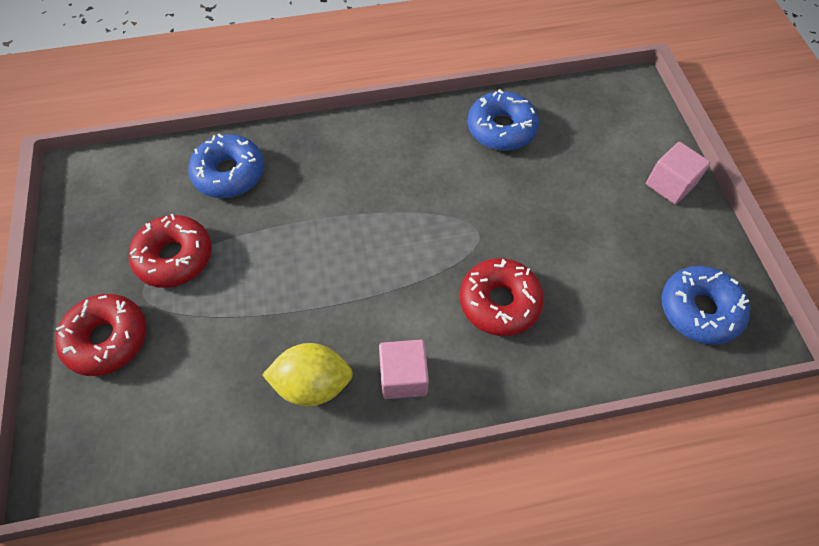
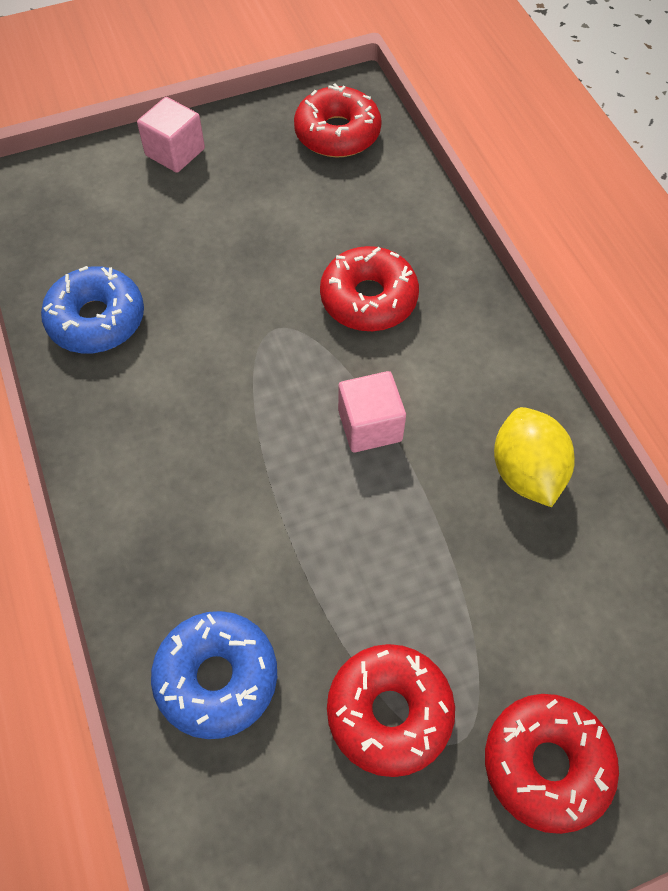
camera: 100 degrees left, 0 degrees up
(403, 377) = (488, 380): pink cube -> pink cube (370, 425)
(699, 310) = (337, 133): blue donut -> red donut

